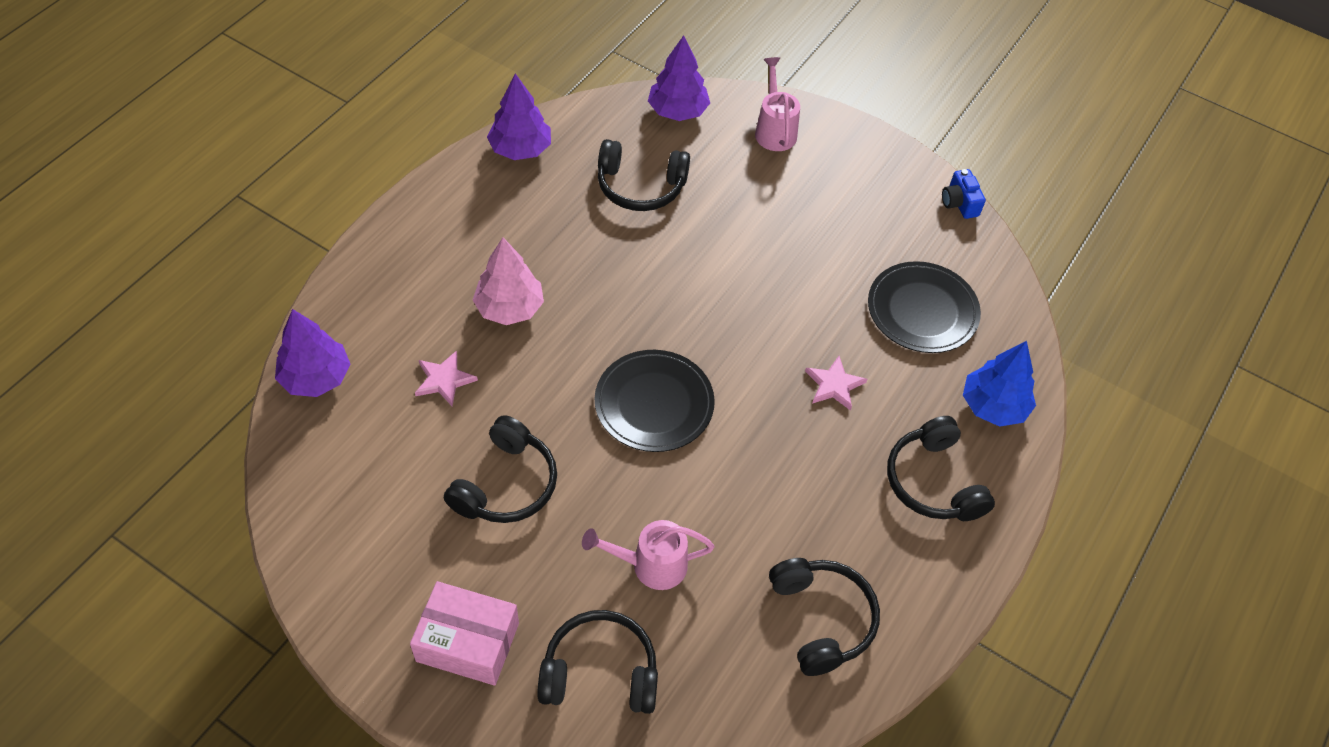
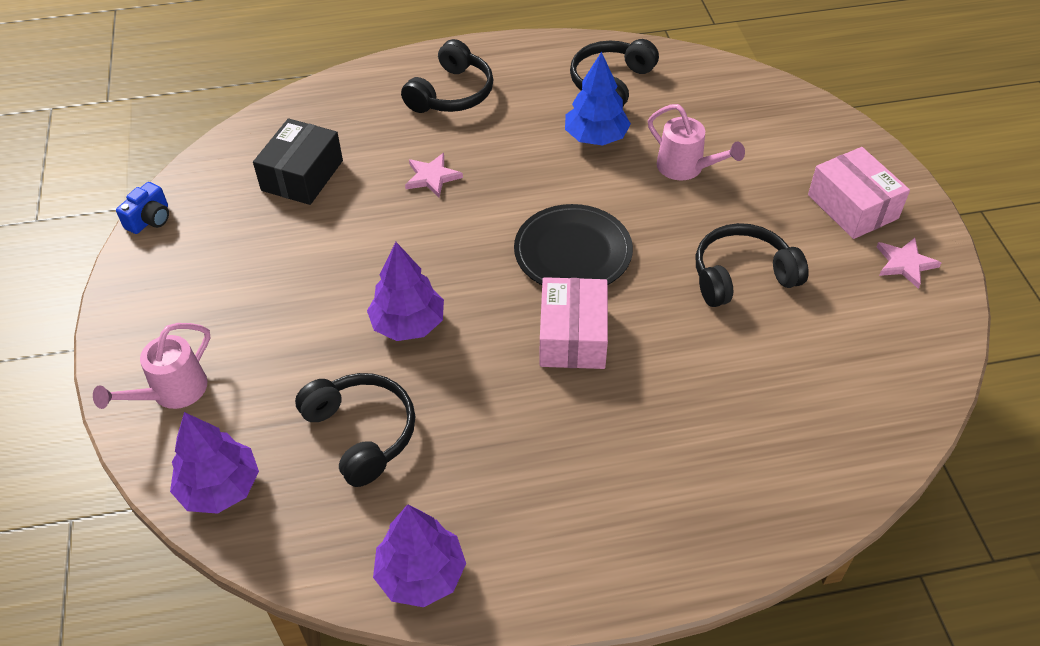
camera: 130 degrees left, 5 degrees down
(316, 378) = (842, 470): purple tree -> purple tree (408, 324)
(444, 380) = (724, 385): pink star -> pink star (905, 264)
(509, 308) = (608, 406): pink tree -> none
(582, 337) = (573, 336): none -> pink box
(600, 672) = (776, 142): black headphones -> none
(922, 310) = (302, 175): black plate -> black box
(993, 406) = (353, 100): blue tree -> blue tree (596, 137)

